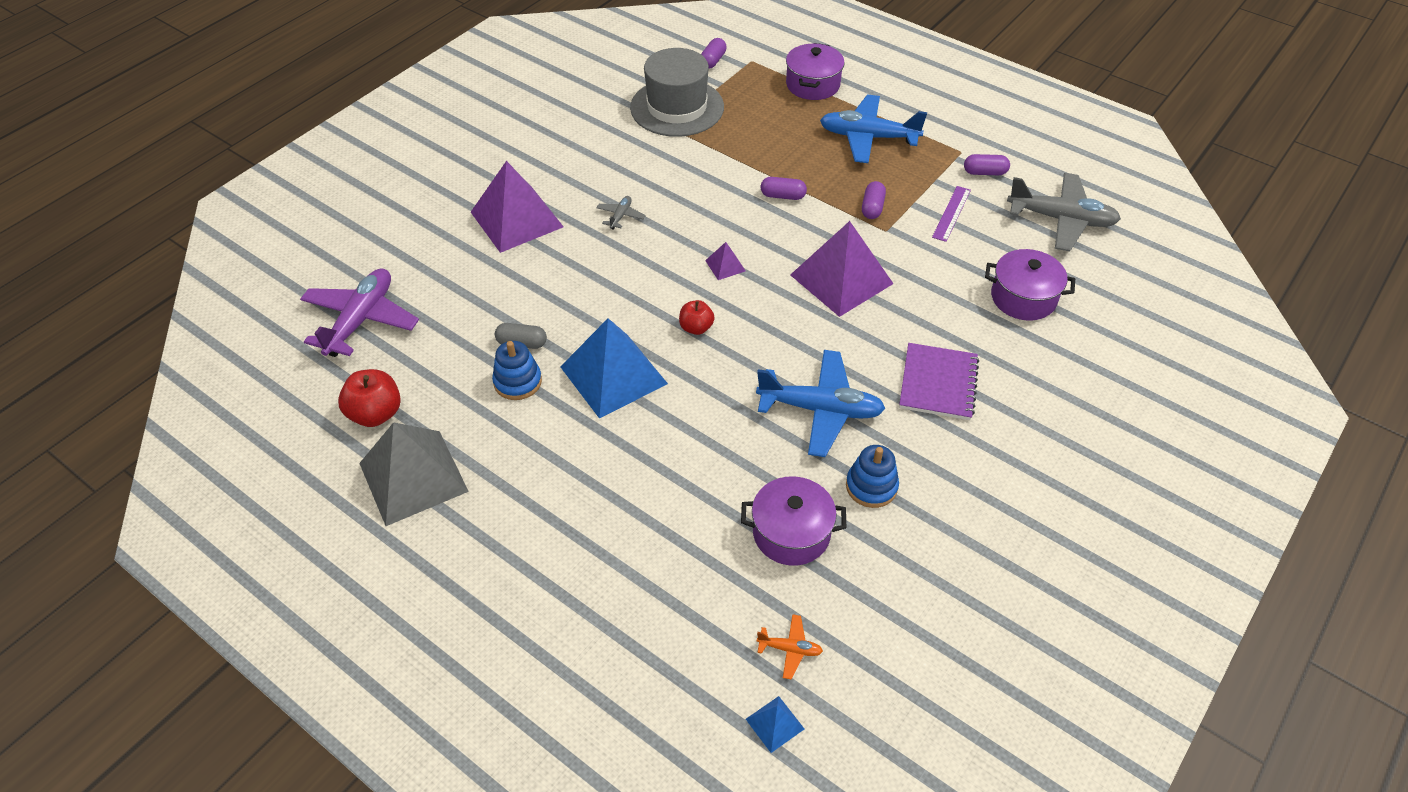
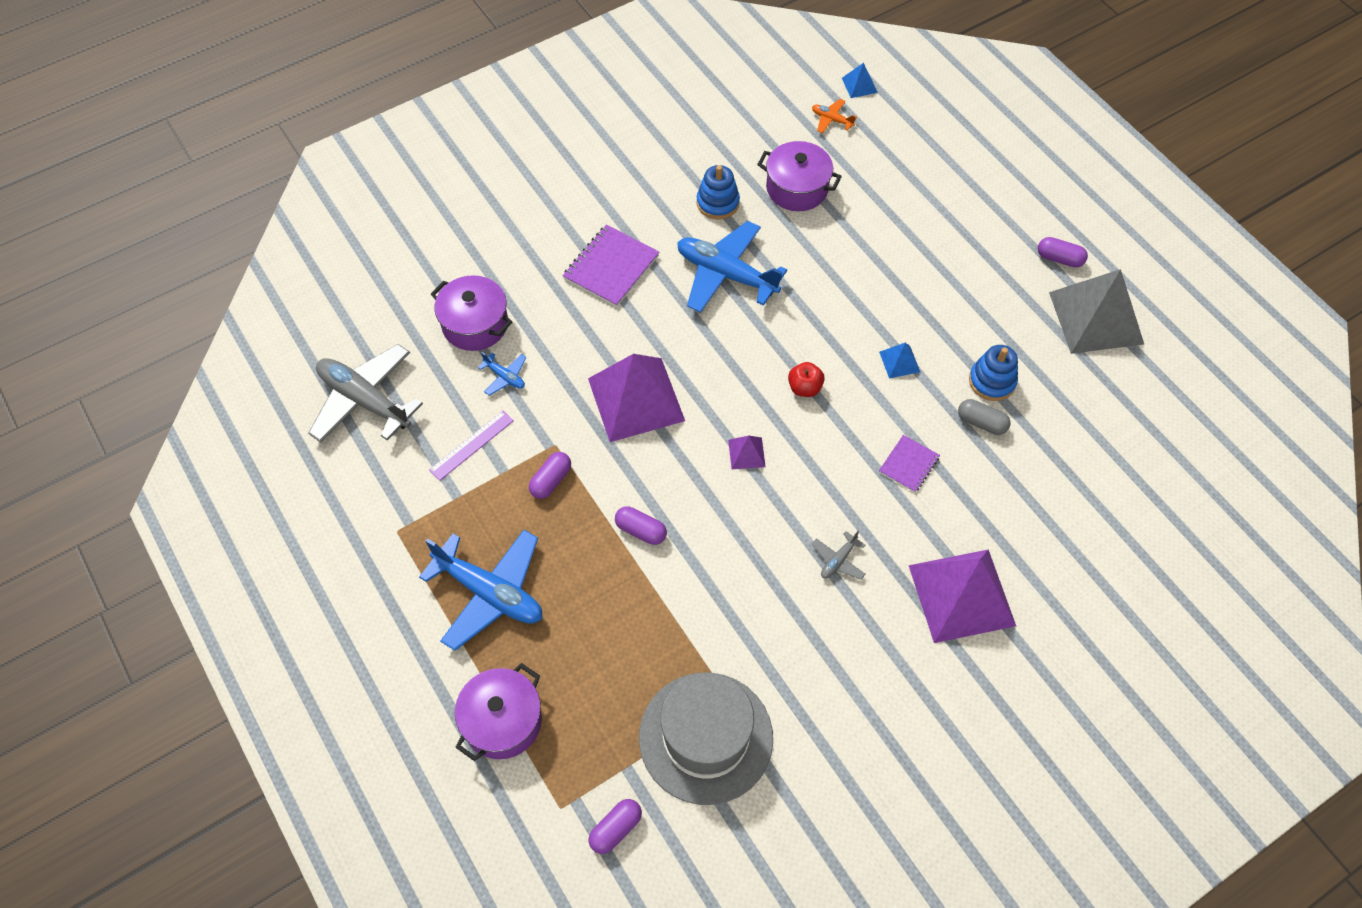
camera: 160 degrees left, 10 degrees up
(361, 320) = (1147, 502): purple plane -> none
(375, 414) = (1130, 388): red apple -> none
(581, 293) = (909, 465): none -> purple notebook
(613, 375) = (899, 362): blue pyramid -> blue pyramid, size x0.43
(964, 265) = (505, 377): none -> blue plane
(984, 172) = (394, 490): purple capsule -> purple capsule (1059, 259)

